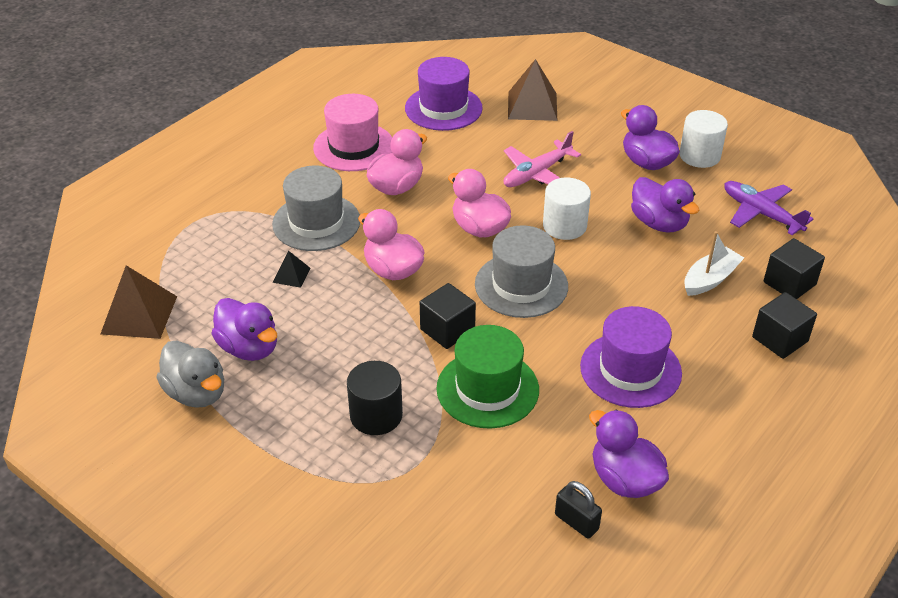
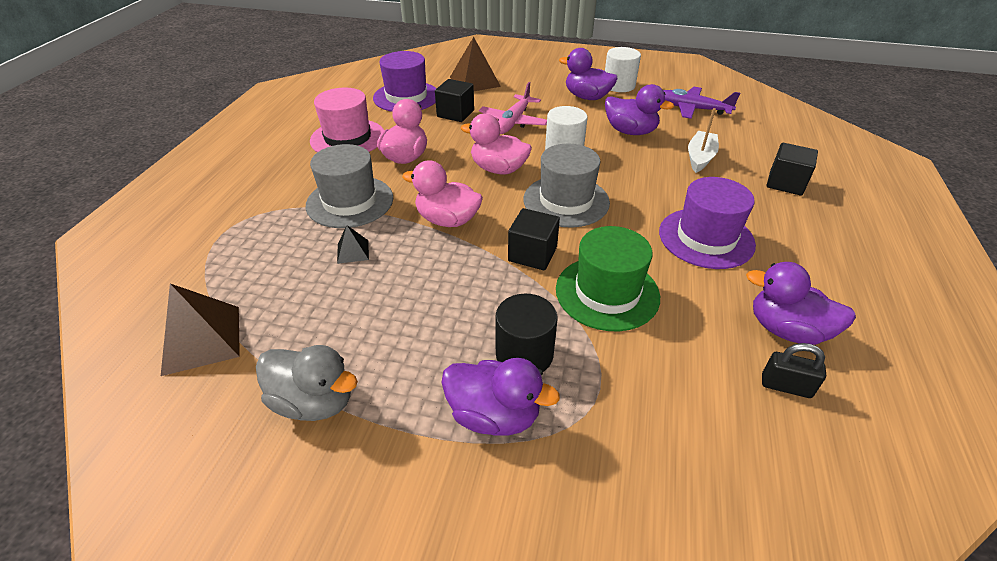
camera: 25 degrees left, 0 degrees up
(249, 348) = (349, 333): purple duck -> purple duck (494, 415)
(789, 283) = (753, 146): black cube -> black cube (455, 113)

